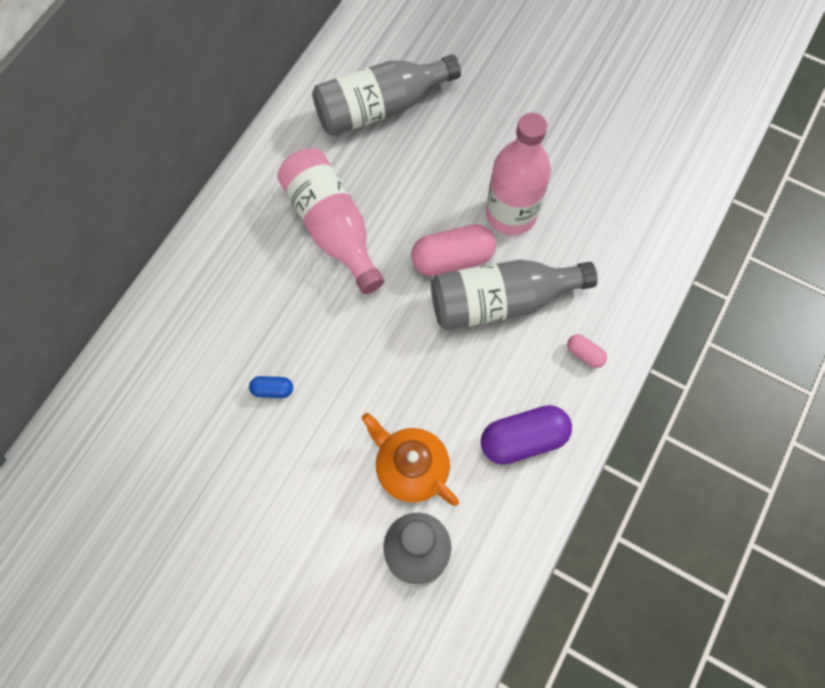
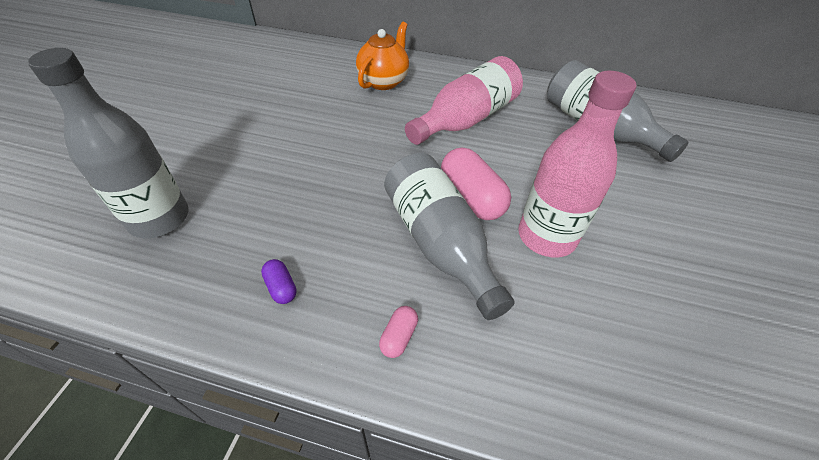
camera: 75 degrees right, 20 degrees down
(272, 390) = (313, 112): blue capsule -> none
(410, 468) = (247, 201): orange teapot -> orange teapot (384, 81)
(523, 439) = (281, 287): purple capsule -> purple capsule, size x0.48

